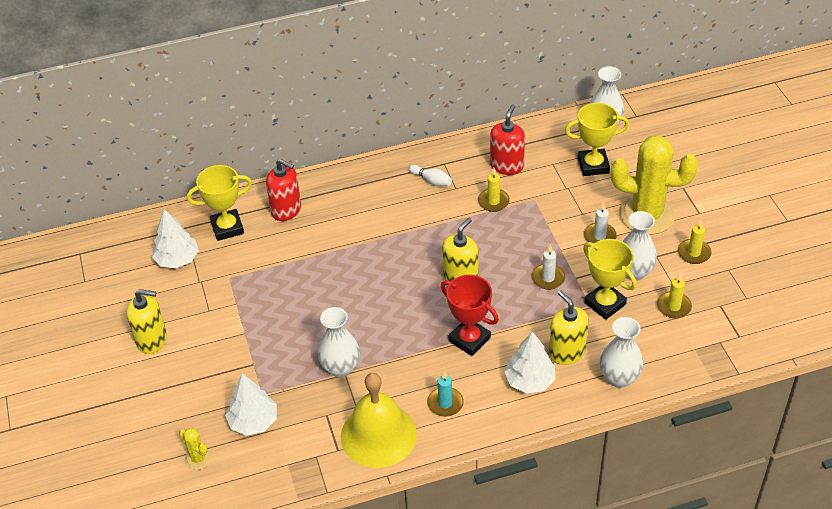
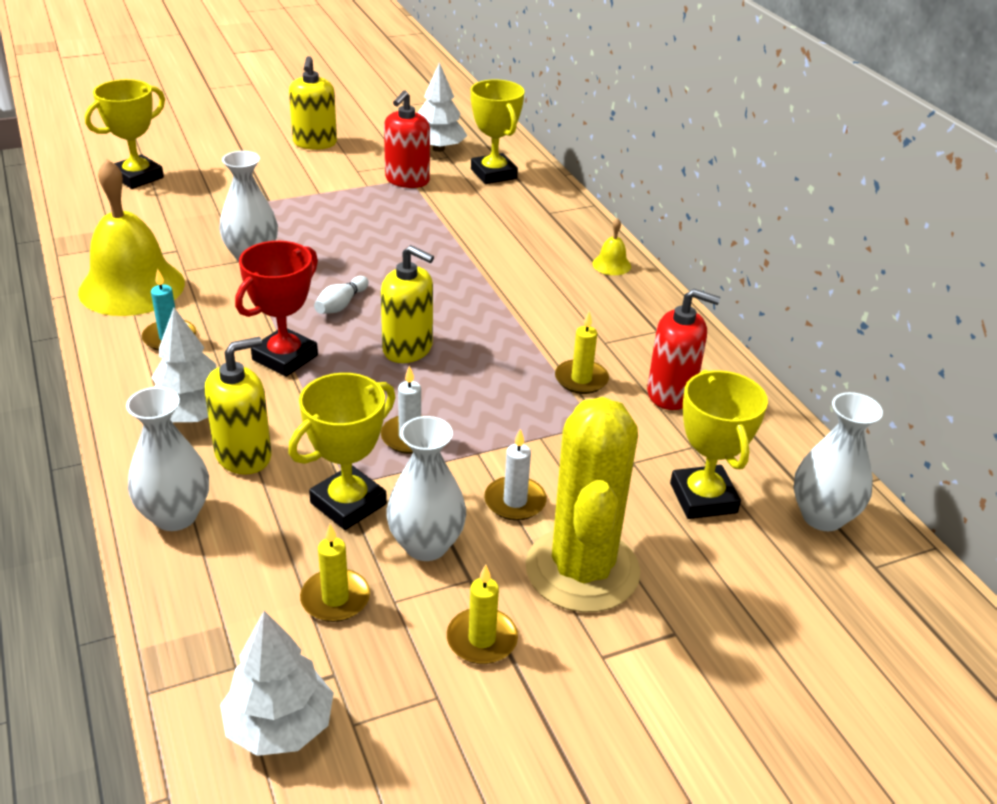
camera: 80 degrees right, 10 degrees down
(198, 458) = (138, 177): yellow cactus -> yellow trophy
(253, 422) = (180, 205): white tree -> white tree (279, 726)
(286, 210) = (531, 209): red soap dispenser -> red soap dispenser (407, 180)
(367, 175) = (611, 265): none -> yellow bell
(431, 180) = (615, 319): white bowling pin -> white bowling pin (341, 305)

